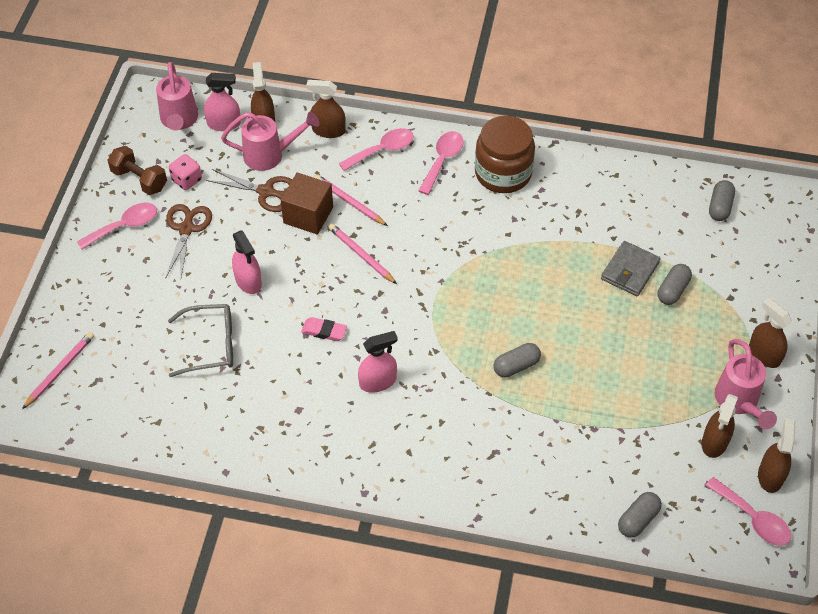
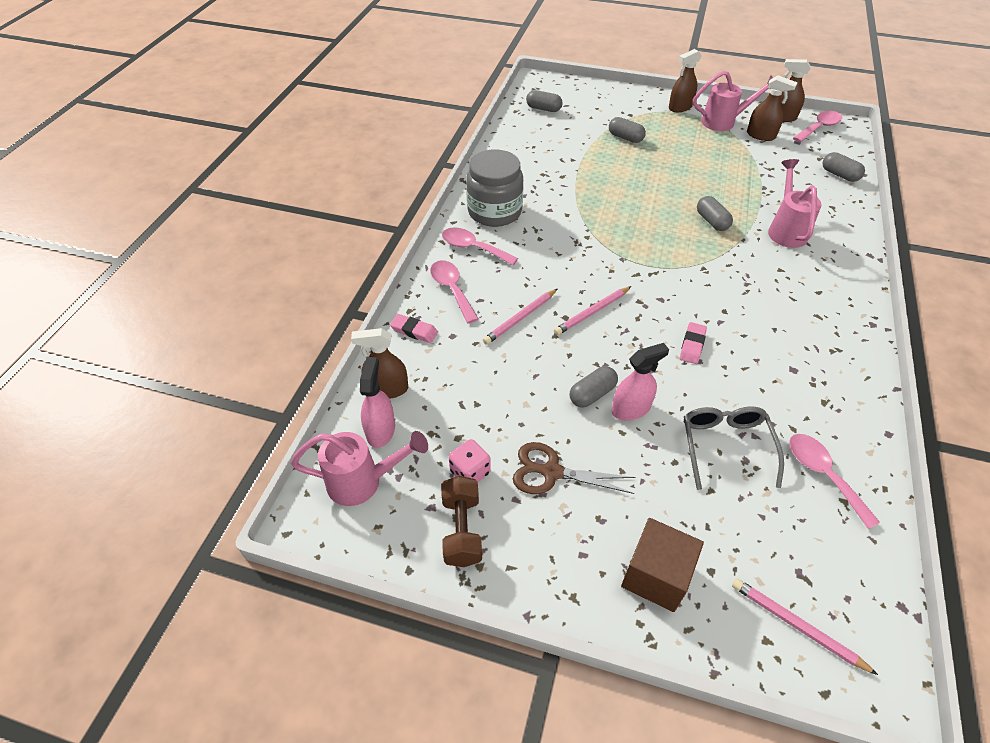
camera: 85 degrees left, 5 degrees down
(124, 226) = (544, 547): pink spoon -> pink spoon (823, 475)
(139, 179) = (462, 530): brown dumbbell -> brown dumbbell turned 45 degrees counterclockwise
(263, 254) = (592, 394): none -> grey capsule
(266, 192) = (499, 389): brown scissors -> none
(270, 155) = (442, 384): pink watering can -> pink watering can (785, 229)
(308, 215) = (536, 352): brown cube -> brown cube (656, 575)
(328, 130) = (414, 331): brown spray bottle -> pink eraser
(378, 381) = (746, 308): pink spray bottle -> none
(503, 173) = (494, 211): brown jar -> grey jar
(630, 271) = (607, 155): grey wallet -> none

